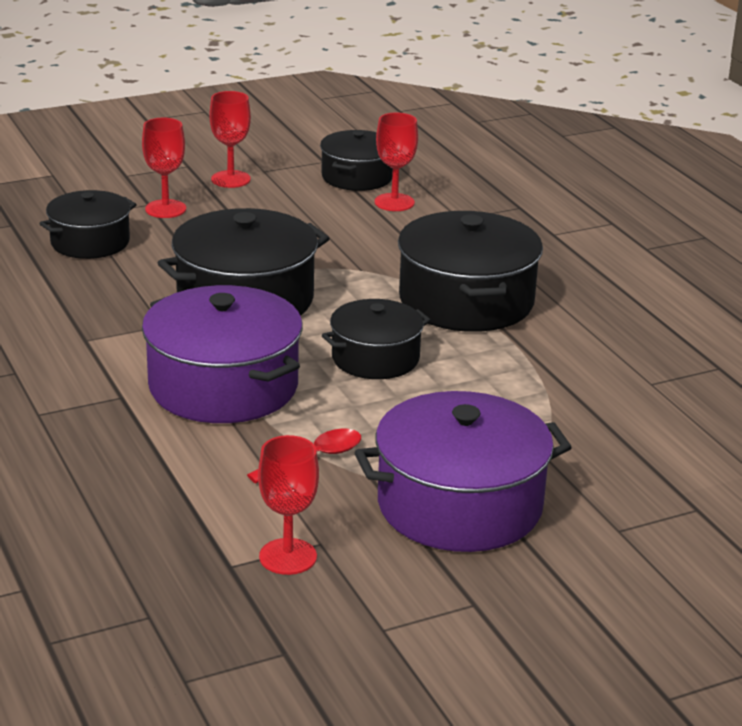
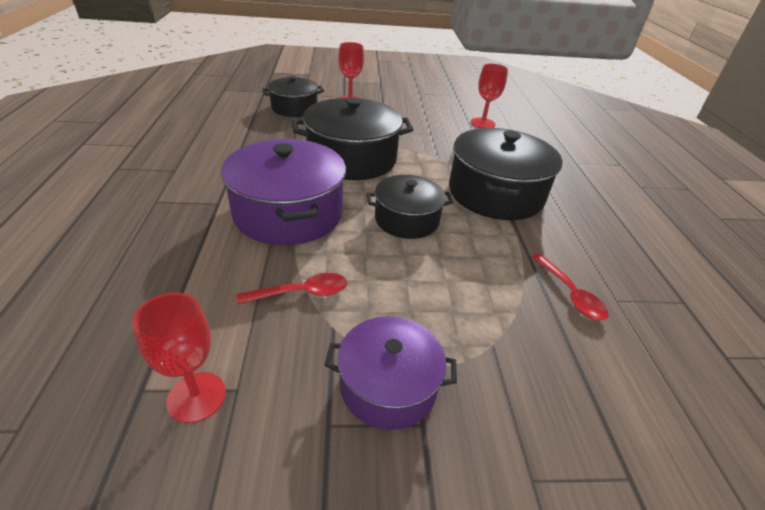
camera: 20 degrees right, 10 degrees up
(230, 179) = (397, 93): red goblet -> none
(357, 177) = (469, 106): black pot -> none
(459, 505) = (388, 386): purple pot -> purple pot, size x0.61
(600, 389) = (570, 294): none -> red spoon

